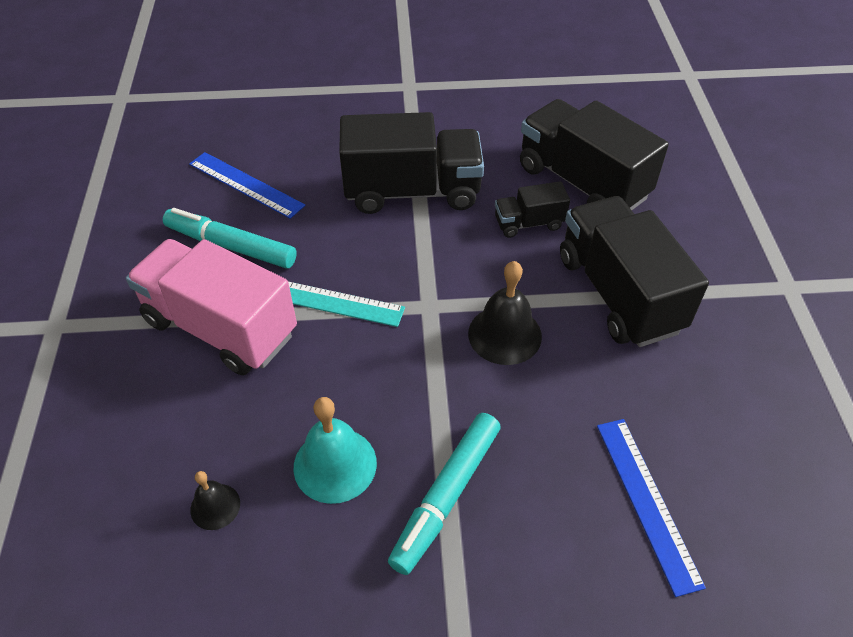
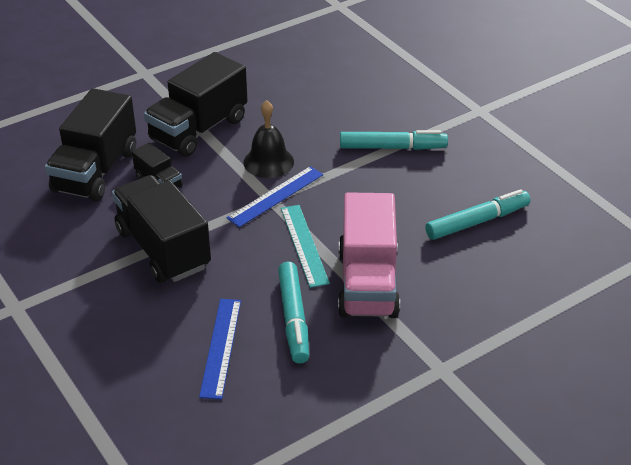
camera: 120 degrees left, 10 degrees down
(215, 506) = (477, 222): black bell -> turquoise marker
(335, 464) = (412, 191): turquoise bell -> none
(647, 501) = (335, 89): blue ruler -> blue ruler (275, 196)

